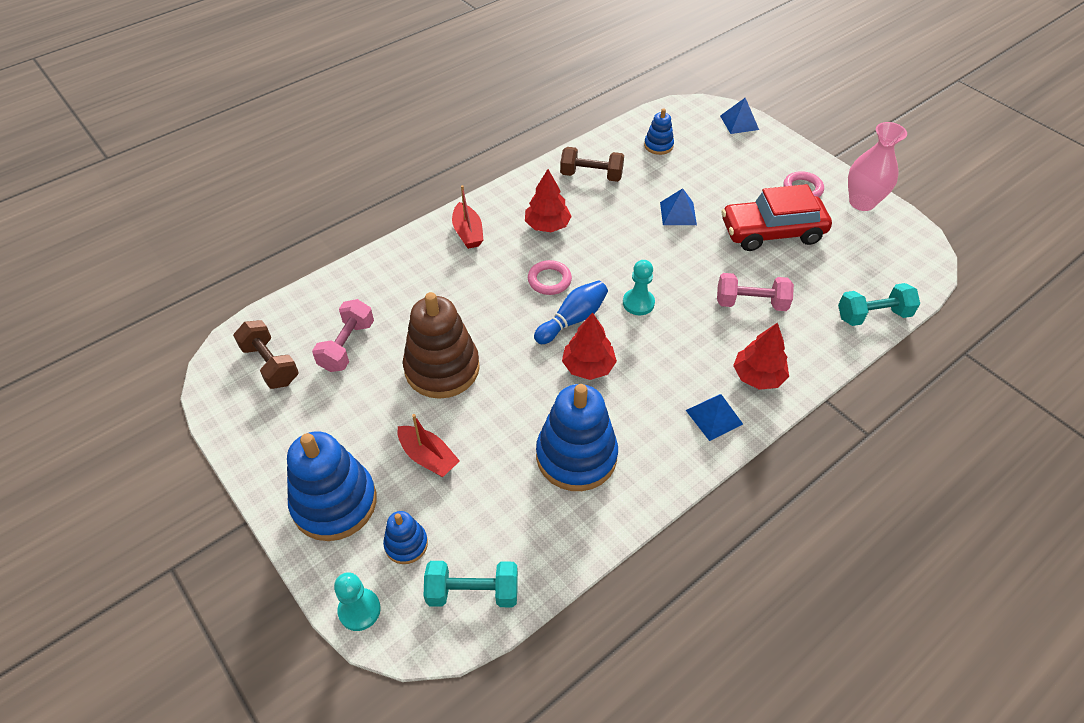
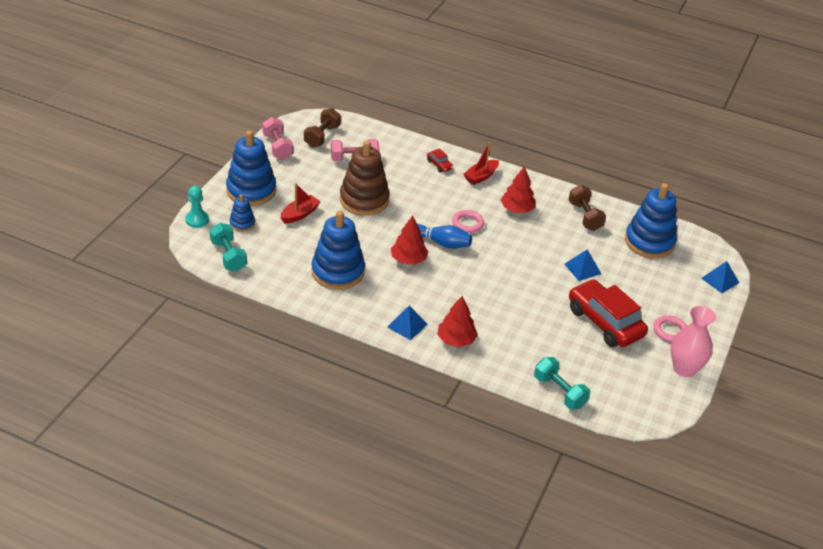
camera: 60 degrees right, 10 degrees down
(420, 262) = (439, 165): none -> red car
(428, 457) = (300, 214): red boat -> red boat turned 150 degrees counterclockwise
(638, 303) = (479, 269): turquoise pawn -> none
(658, 145) = (649, 242): blue stacking toy -> blue stacking toy, size x2.02
(751, 303) = (521, 324): pink dumbbell -> pink dumbbell (277, 147)

